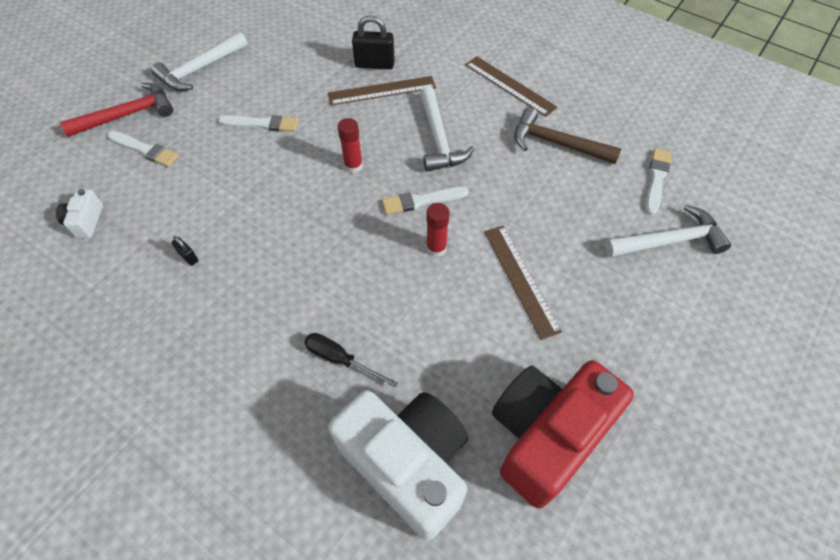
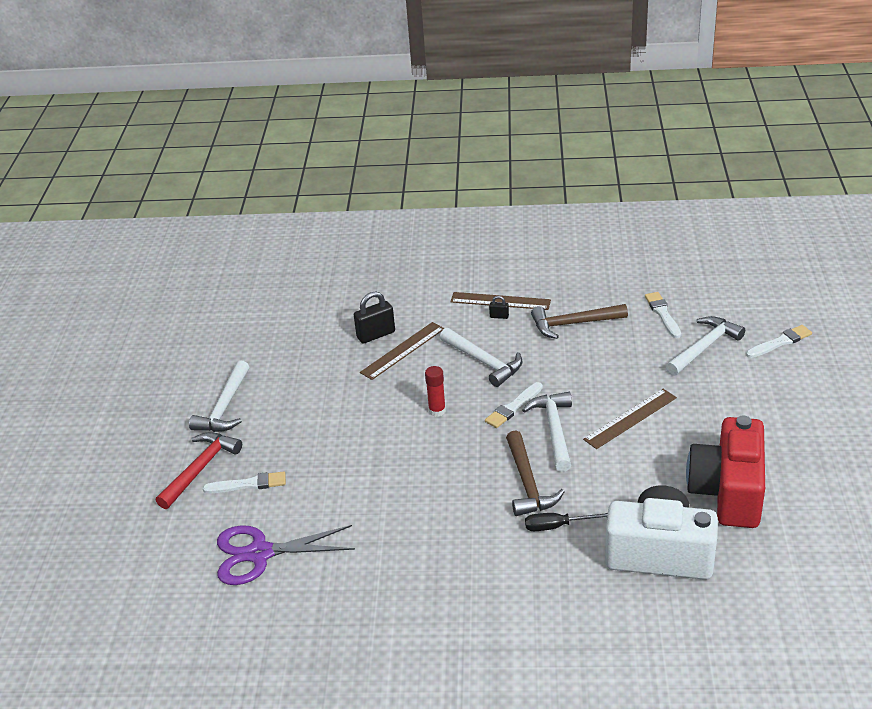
camera: 30 degrees left, 20 degrees down
(86, 221) = (259, 554): white camera -> purple scissors
(188, 257) = (375, 530): black padlock -> black padlock (499, 316)
(262, 124) = (329, 419): white brush -> white brush (780, 342)
(358, 292) = (527, 483): none -> brown hammer
(436, 248) = (554, 430): red glue stick -> white hammer
(521, 279) = (630, 418): brown ruler -> brown ruler turned 75 degrees counterclockwise

